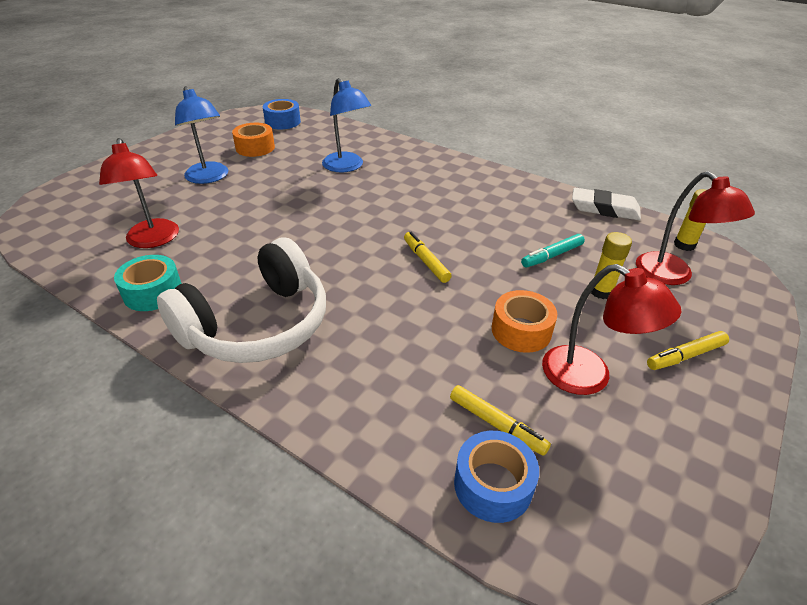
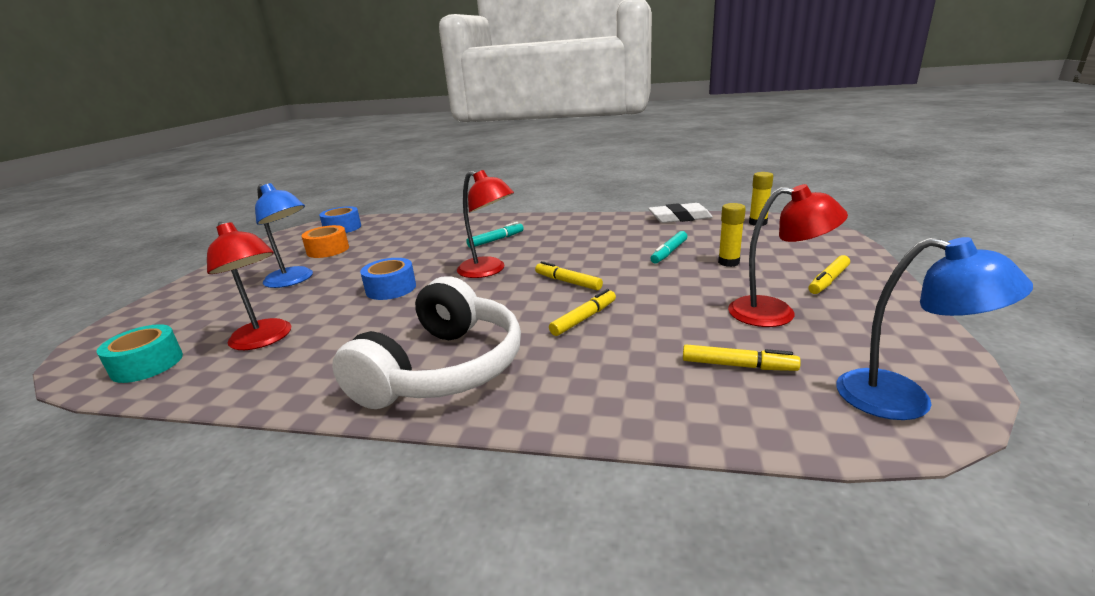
camera: 20 degrees left, 15 degrees down
(153, 292) = (298, 379): turquoise tape -> turquoise tape (147, 364)
(347, 167) = (435, 242): blue lamp -> blue lamp (904, 400)
(401, 182) = (496, 240): none -> turquoise marker
(406, 313) = (584, 318): none -> yellow marker
(493, 485) = (778, 406): blue tape -> blue tape (391, 288)
(521, 330) = (693, 301): orange tape -> none
(672, 275) = (769, 240): red lamp -> red lamp (488, 270)

